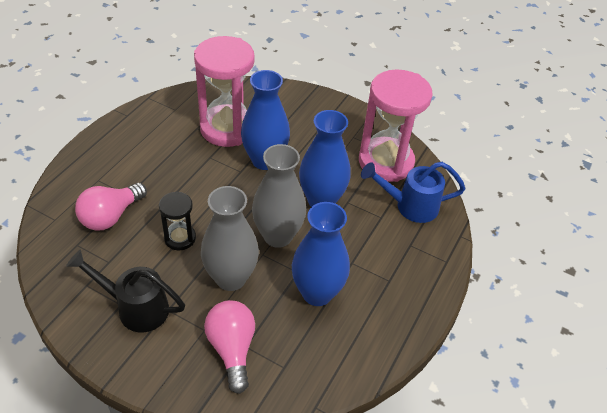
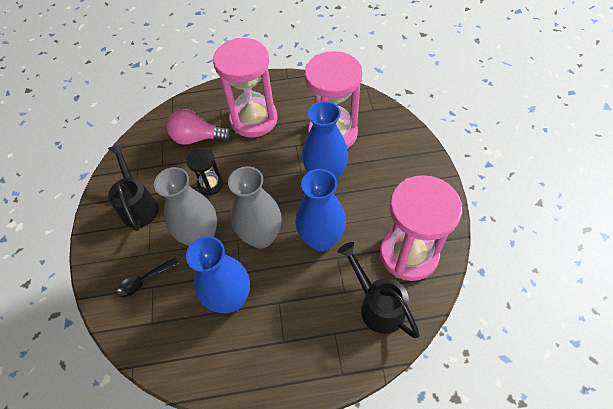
camera: 60 degrees right, 10 degrees up
(144, 165) = (254, 119): none -> pink hourglass
(232, 349) = (144, 280): pink light bulb -> black spoon
(410, 206) = (377, 305): blue watering can -> black watering can

